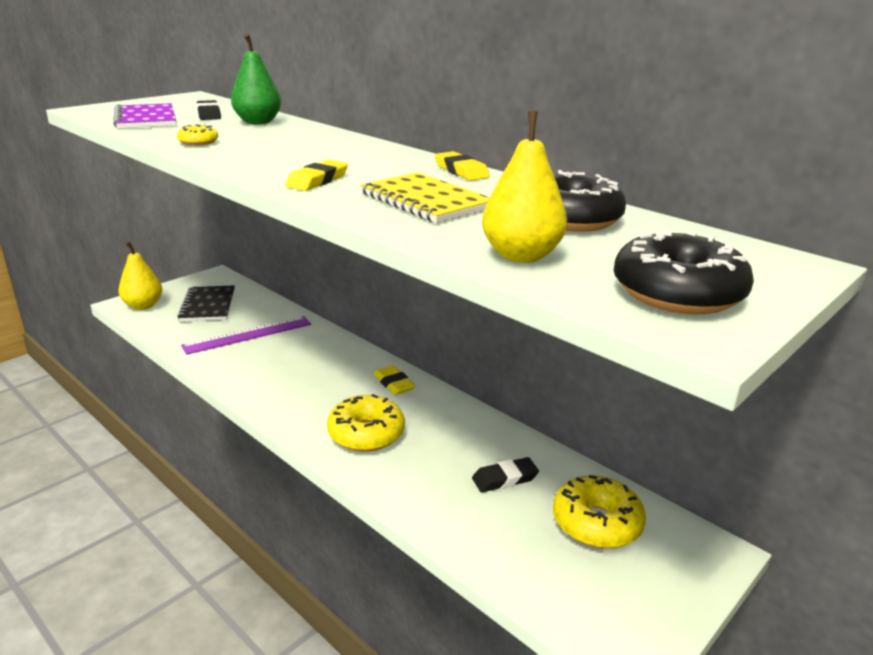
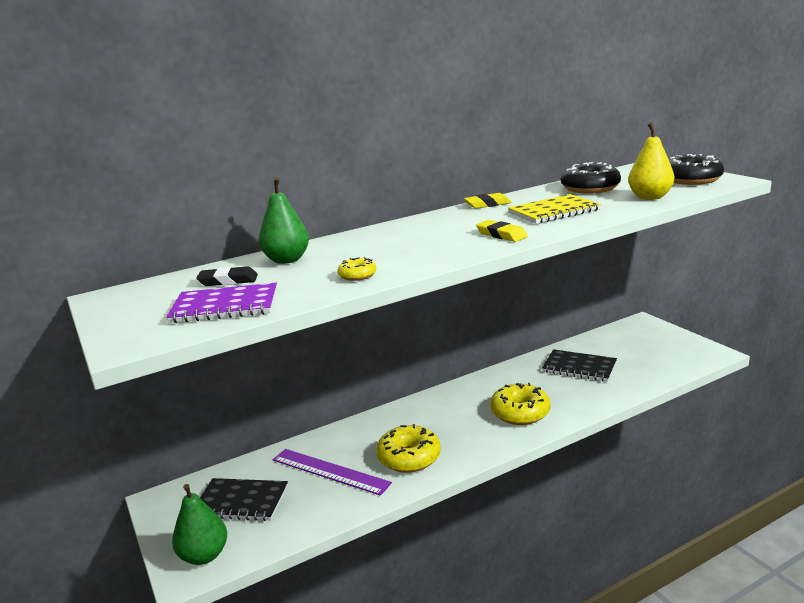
camera: 70 degrees left, 5 degrees down
(143, 305) = (204, 555): yellow pear -> green pear
(248, 335) = (330, 471): purple ruler -> purple ruler turned 45 degrees counterclockwise
(393, 383) = (453, 397): yellow eraser -> none
(505, 479) = (579, 367): black eraser -> black notebook
(596, 523) = (621, 346): yellow donut -> yellow donut (409, 458)

